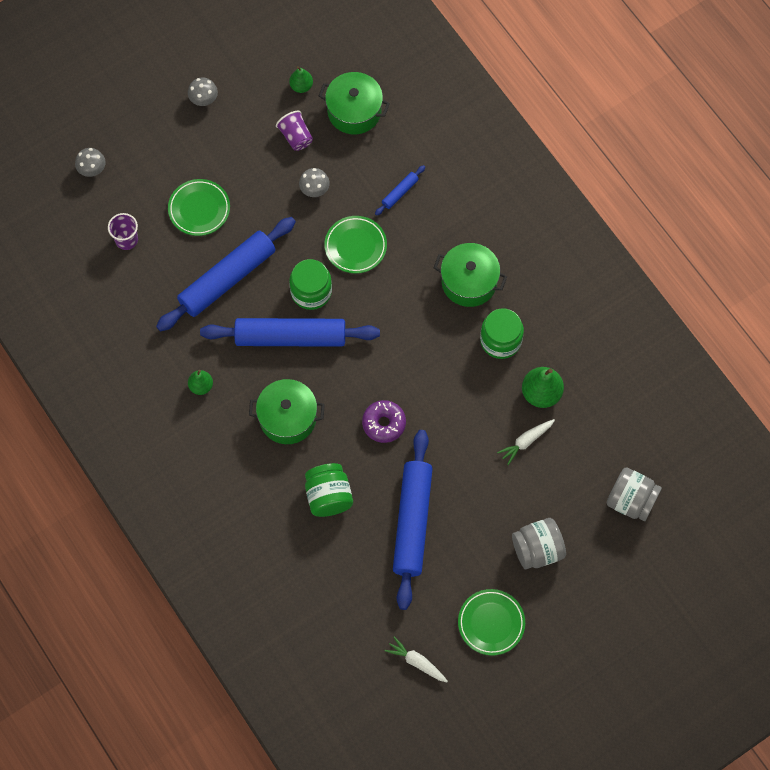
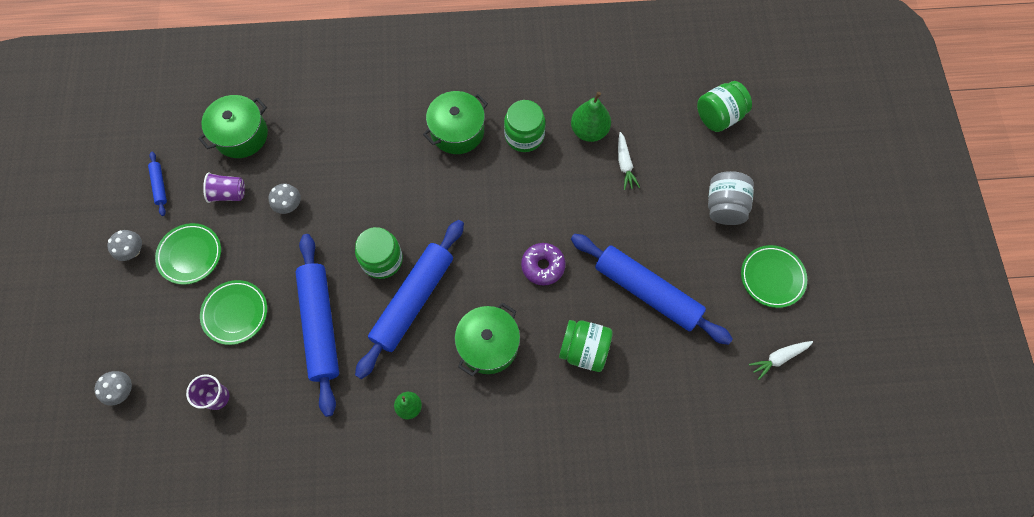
camera: 60 degrees left, 0 degrees up
(301, 86) = (185, 164): green pear -> none
(355, 246) = (365, 201): green plate -> green plate (190, 255)
(400, 192) = (341, 140): blue rolling pin -> blue rolling pin (160, 185)
(631, 501) = (719, 116): grey jar -> green jar

